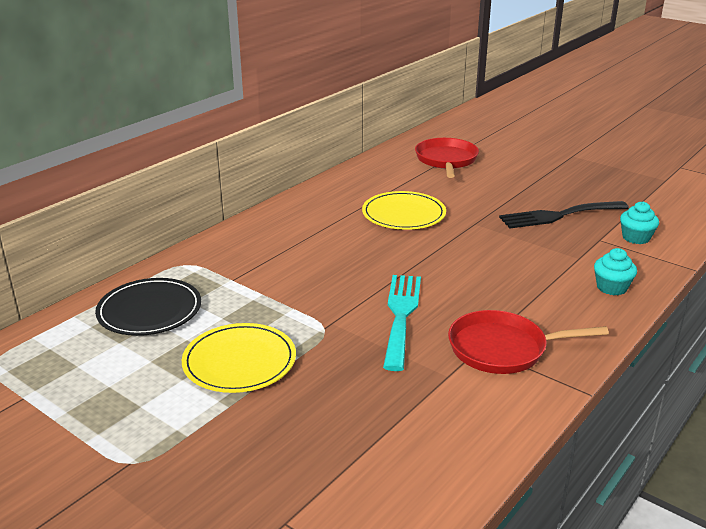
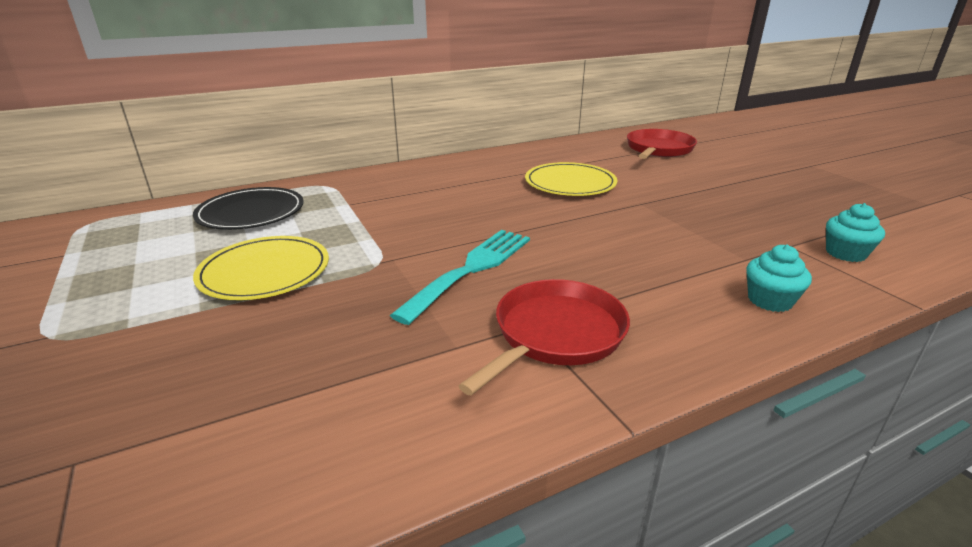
camera: 25 degrees right, 0 degrees up
(502, 348) = (555, 334): red pan -> red pan turned 105 degrees clockwise
(558, 215) = (751, 213): black fork -> none

